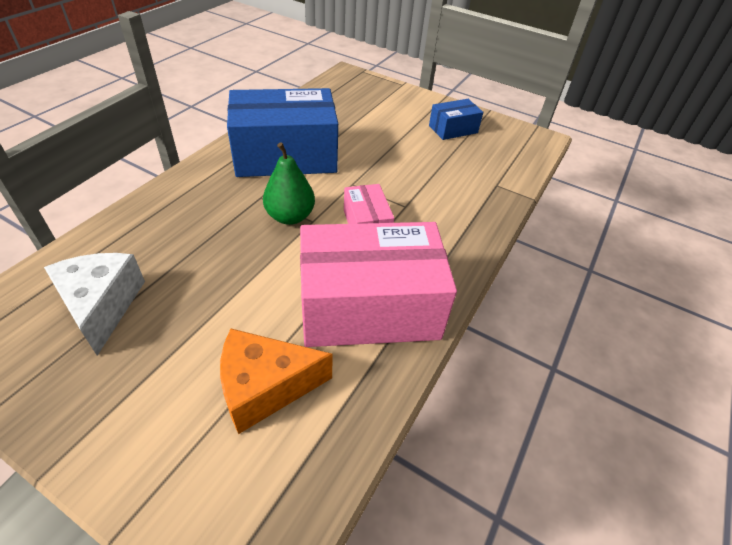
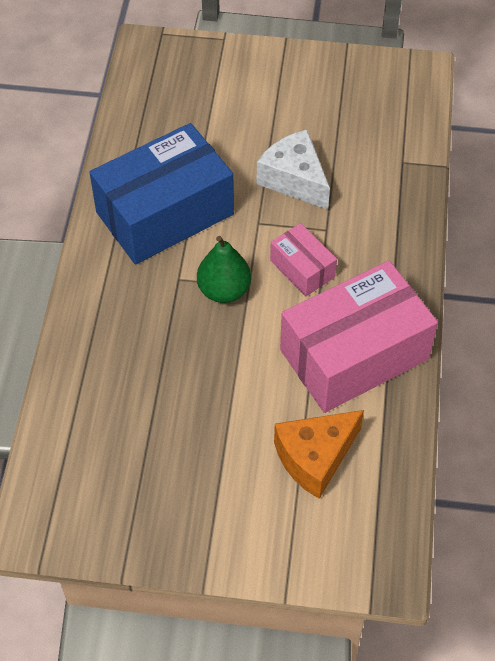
camera: 20 degrees left, 10 degrees up
(102, 306) = (129, 452): white cheese -> white cheese (294, 179)
(453, 129) = (320, 95): blue box -> none

